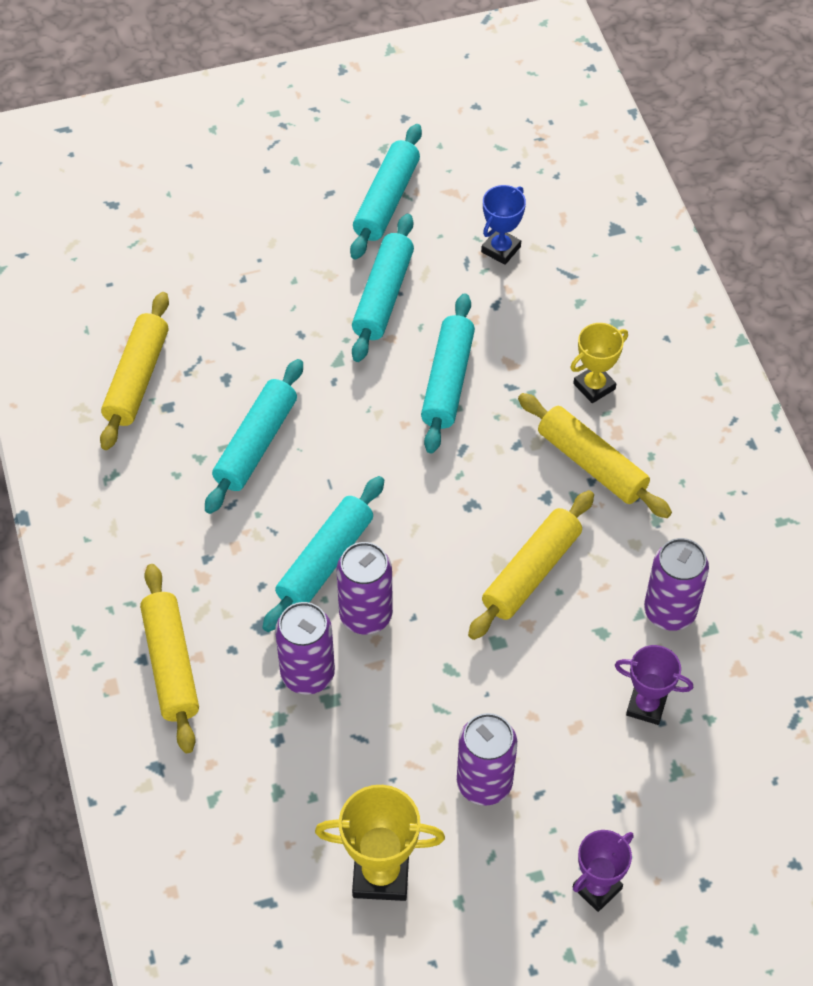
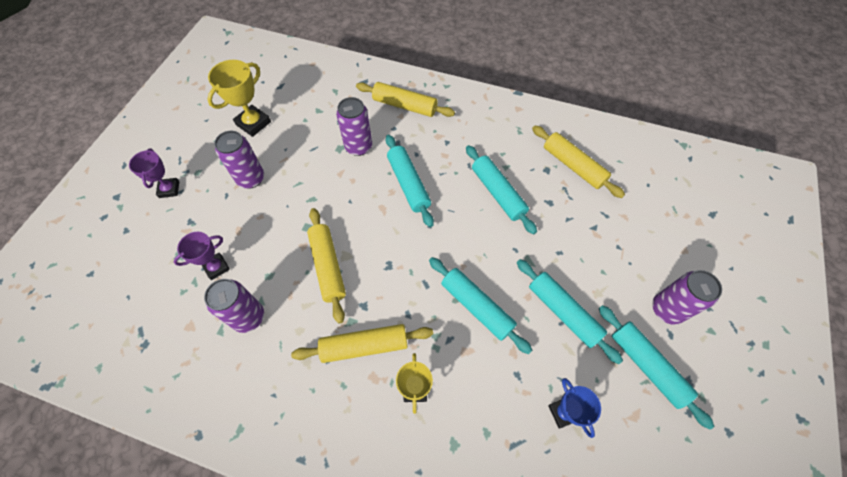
camera: 125 degrees right, 5 degrees up
(366, 615) = (367, 183): purple can -> purple can (666, 309)

